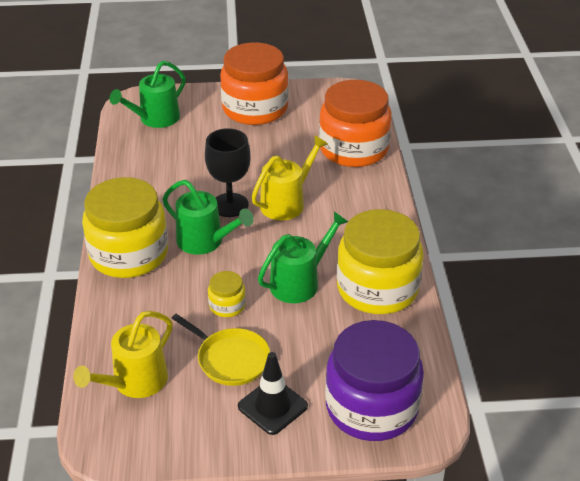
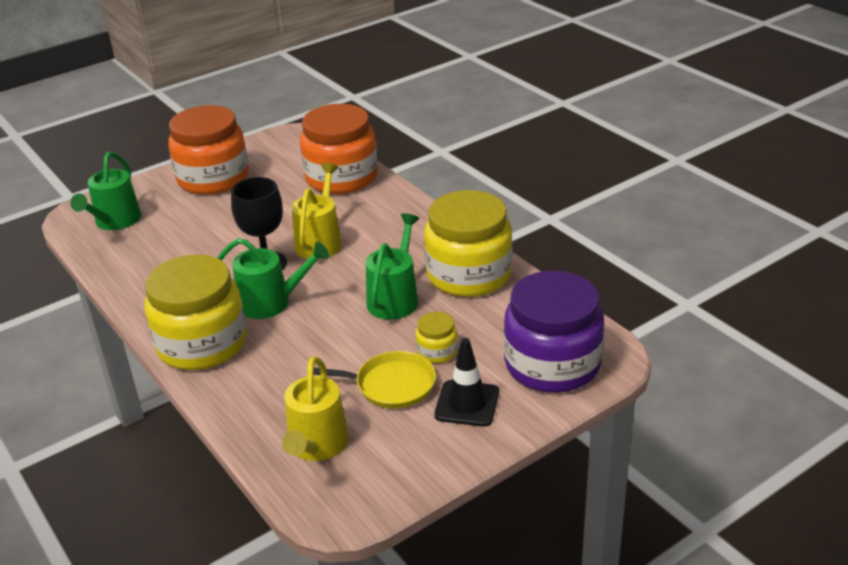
camera: 30 degrees left, 5 degrees down
(227, 305) = (345, 344): yellow jar -> yellow jar (437, 351)

